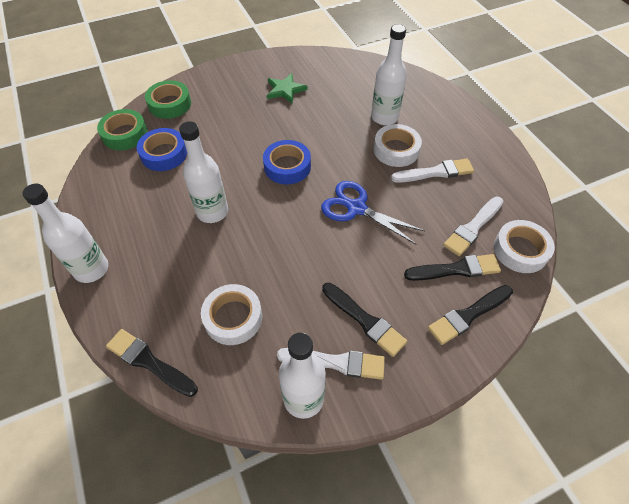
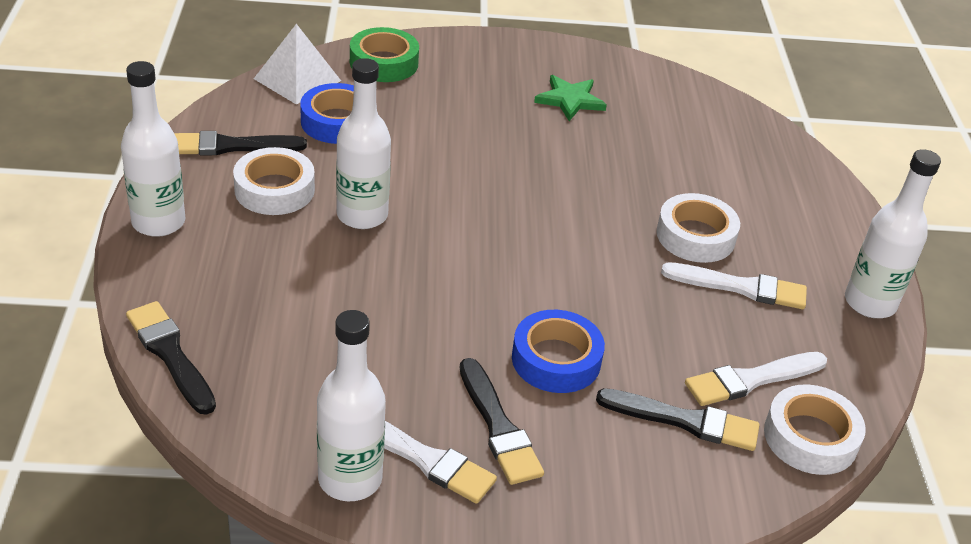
camera: 20 degrees right, 15 degrees down
(125, 134) = (297, 79): green tape -> white pyramid
(233, 318) = (312, 349): white tape -> white tape (274, 190)
(287, 166) = (508, 198): blue tape -> blue tape (556, 360)
(356, 208) = (579, 287): blue scissors -> none
(384, 117) = (706, 187): white bottle -> white bottle (870, 303)
(468, 315) = (663, 484): black brush -> black brush (231, 146)

